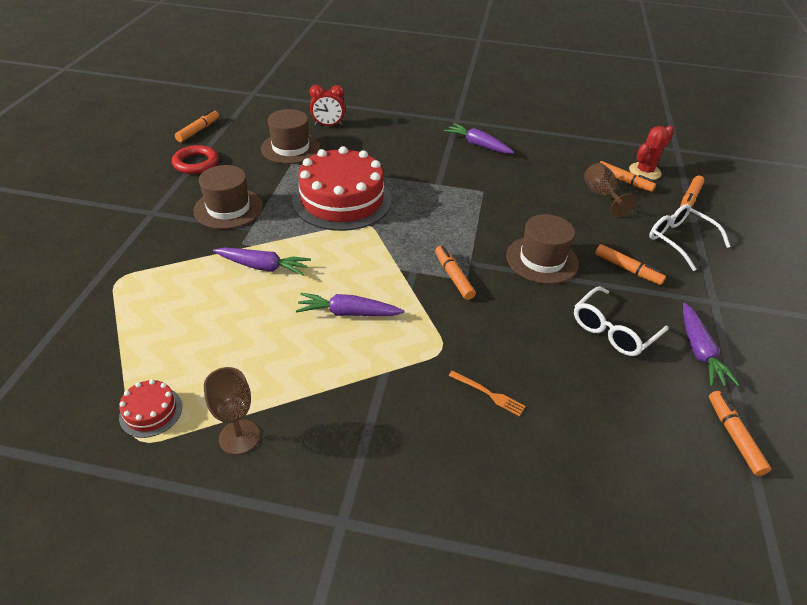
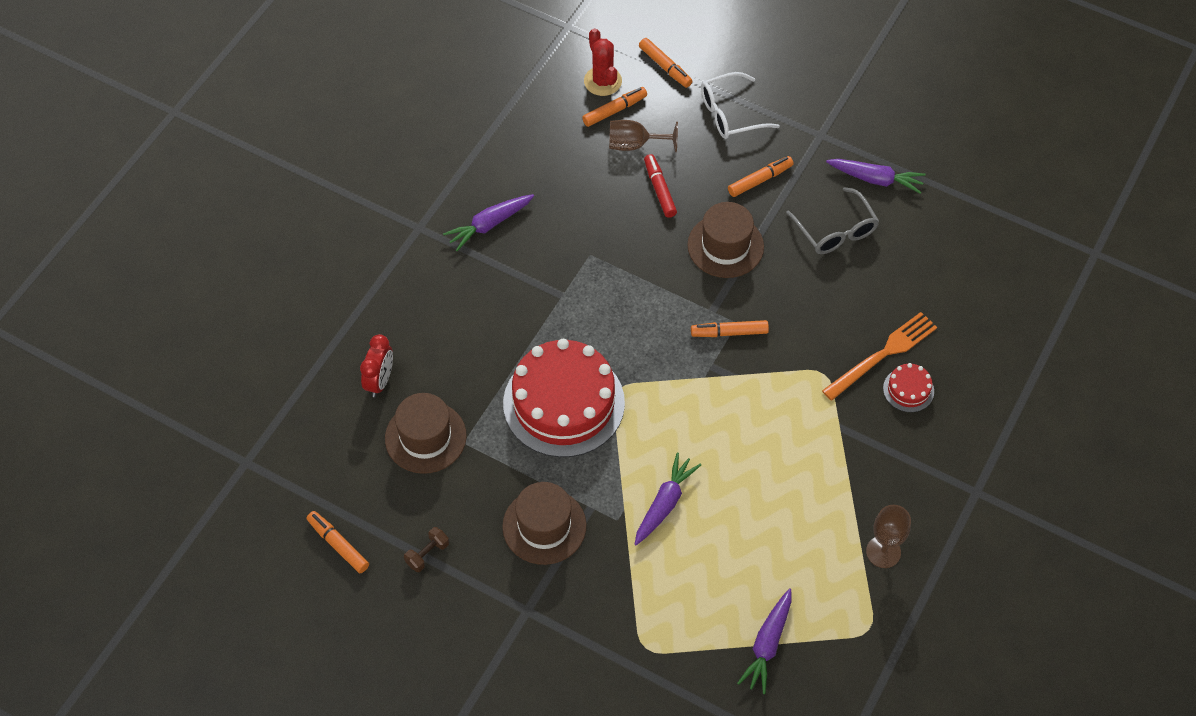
camera: 70 degrees left, 15 degrees up
(151, 412) = (840, 619): red cake -> red cake (908, 390)
(196, 163) = (427, 554): red ring -> brown dumbbell
(348, 313) = (756, 439): purple carrot -> purple carrot (767, 645)
(488, 394) = (882, 355): orange fork -> orange fork, size x1.94
(569, 214) = (659, 189): none -> red marker
(613, 330) = (835, 230): white glasses -> grey glasses
(734, 436) = (963, 204): orange marker -> none

